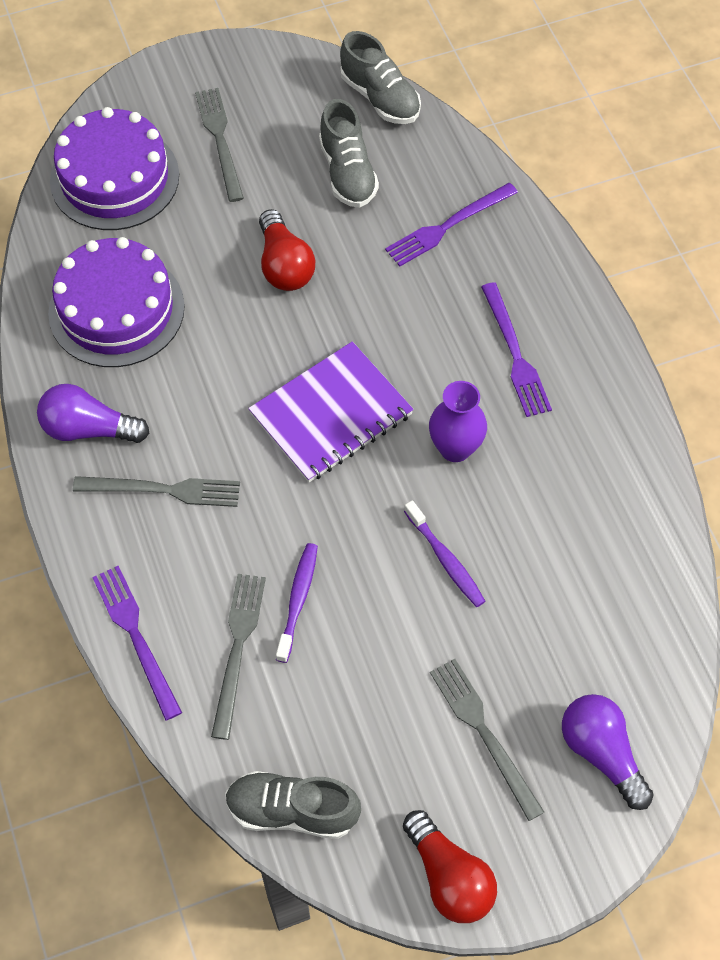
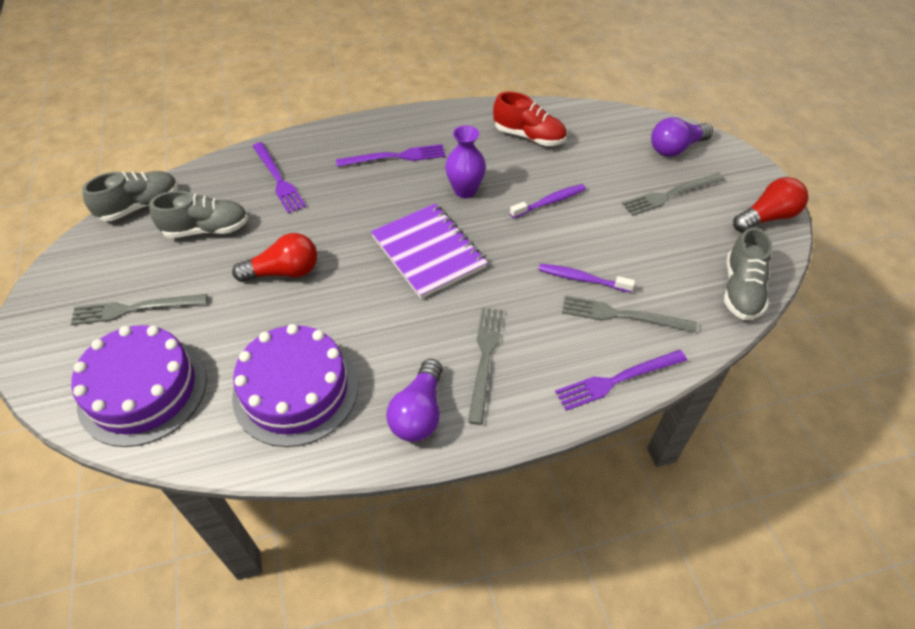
camera: 85 degrees left, 10 degrees down
(593, 528) = (529, 136): none -> red shoe

